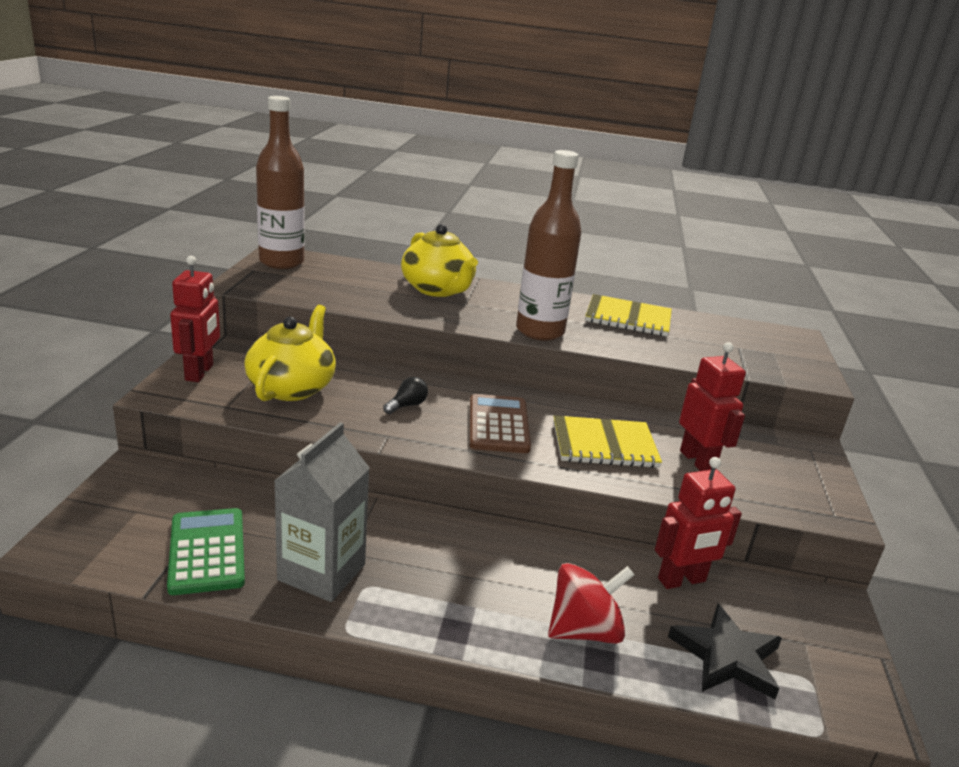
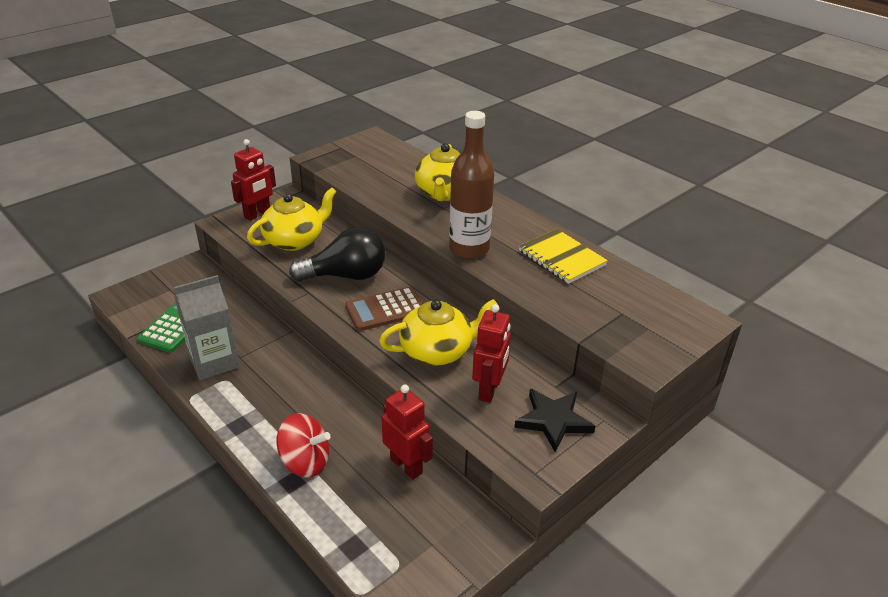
camera: 40 degrees right, 10 degrees up
(281, 262) = (366, 145): brown bottle -> none
(407, 405) = (346, 276): black light bulb -> black light bulb, size x2.50
(498, 424) = (386, 310): brown calculator -> brown calculator turned 150 degrees counterclockwise
(604, 445) = (437, 351): yellow notebook -> yellow teapot
(682, 580) = (406, 466): red robot -> red robot turned 150 degrees counterclockwise
(726, 656) = (367, 522): black star -> black star (553, 420)

